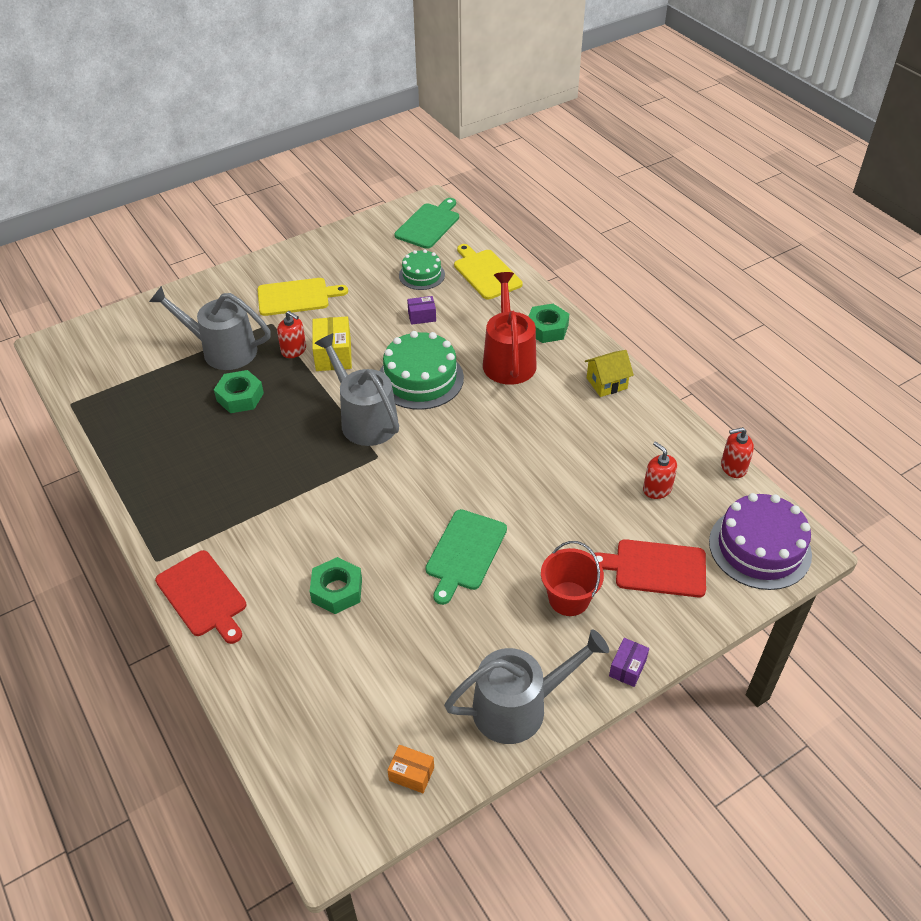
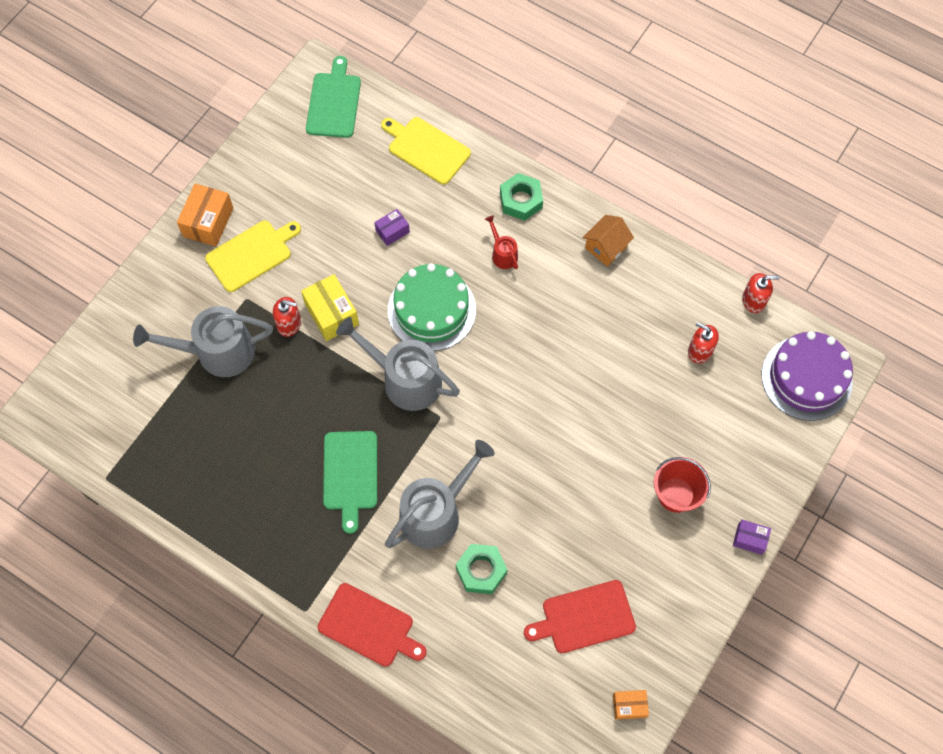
camera: 25 degrees left, 20 degrees up
(240, 397) = (270, 402): green nut -> none
(277, 268) = (208, 222): none -> orange box
(421, 275) = (363, 176): green cake -> none
(465, 552) = (569, 486): green cutting board -> green cutting board (350, 474)
(508, 359) = (503, 254): red watering can -> red watering can, size x0.47
(518, 707) = (682, 612): grey watering can -> grey watering can (436, 513)
(606, 383) = (606, 247): yellow house -> orange house
(627, 668) = (749, 539): purple box -> purple box turned 75 degrees counterclockwise
(656, 568) = (732, 434): red cutting board -> red cutting board (584, 617)
(733, 467) = (754, 300): red soap dispenser -> red soap dispenser turned 150 degrees counterclockwise

